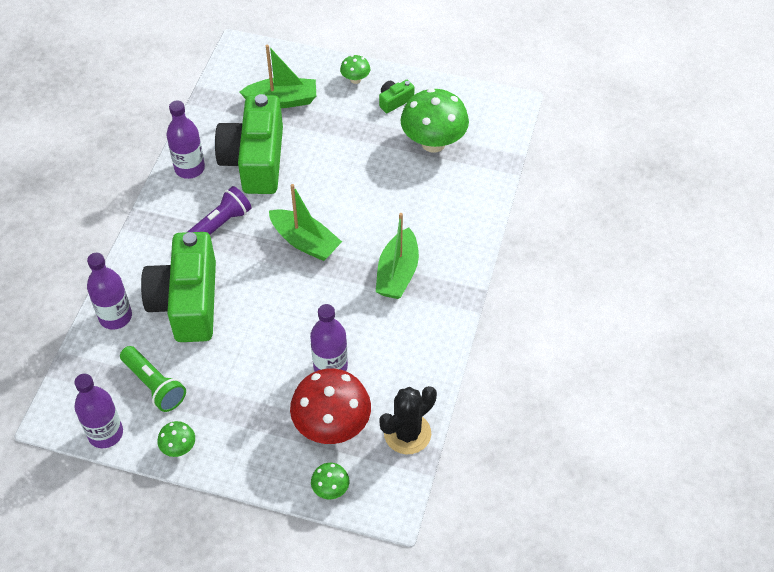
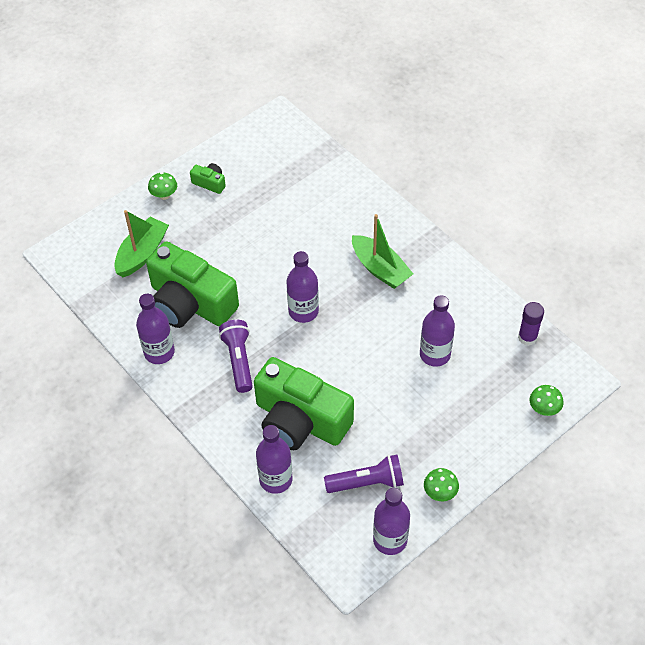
camera: 55 degrees left, 0 degrees up
(154, 385) = (367, 482): green flashlight -> purple flashlight
(305, 242) = (303, 311): green boat -> purple bottle
(332, 426) = (489, 380): red mushroom -> none
(394, 101) = (210, 183): green camera -> green camera turned 120 degrees clockwise
(407, 433) = (527, 337): black cactus -> purple glue stick
(433, 143) = (273, 182): green mushroom -> none

